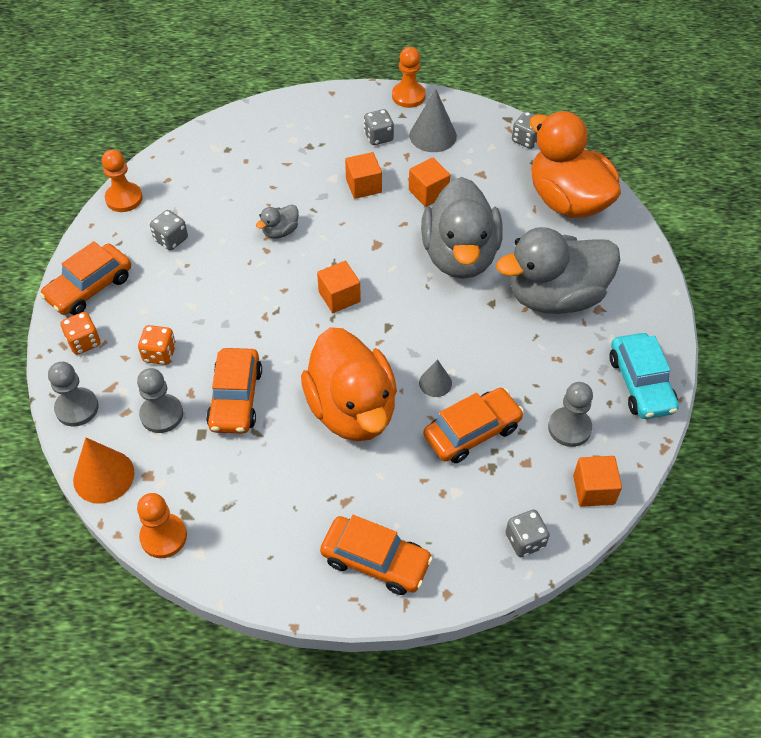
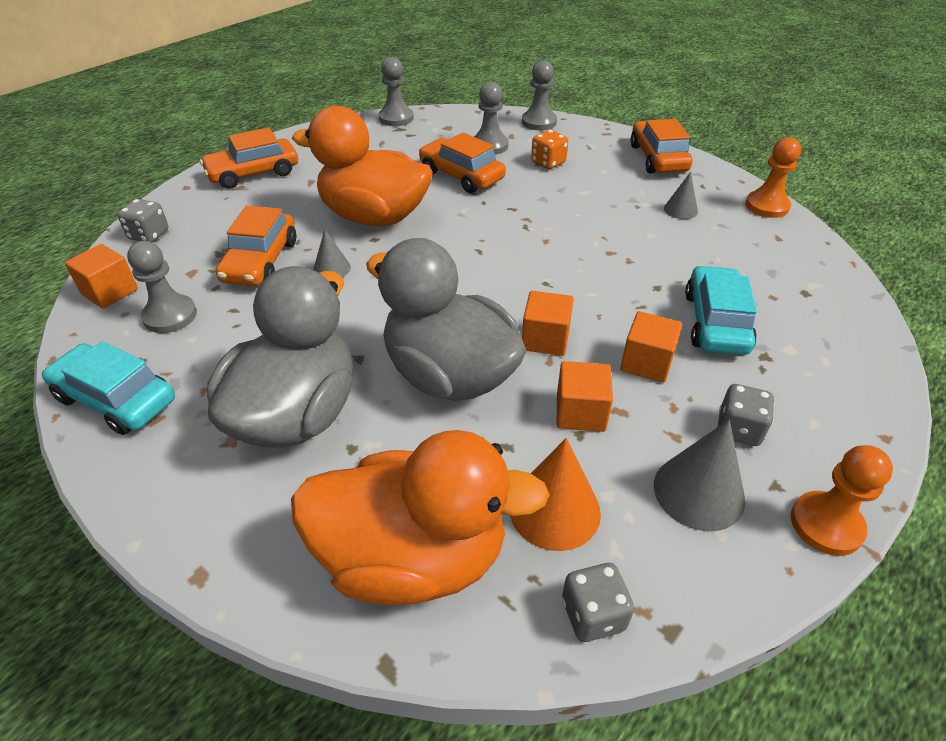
camera: 130 degrees right, 10 degrees down
(84, 342) = (599, 140): orange dice -> none
(103, 476) = (470, 115): orange cone -> orange cone (554, 510)
(163, 537) = (396, 118): orange pawn -> grey pawn
(171, 239) = (680, 210): grey dice -> grey cone
(280, 231) = (628, 271): grey duck -> none
(297, 174) = (715, 322): none -> turquoise car
(339, 297) = (498, 265): orange cube -> orange cube (545, 339)

